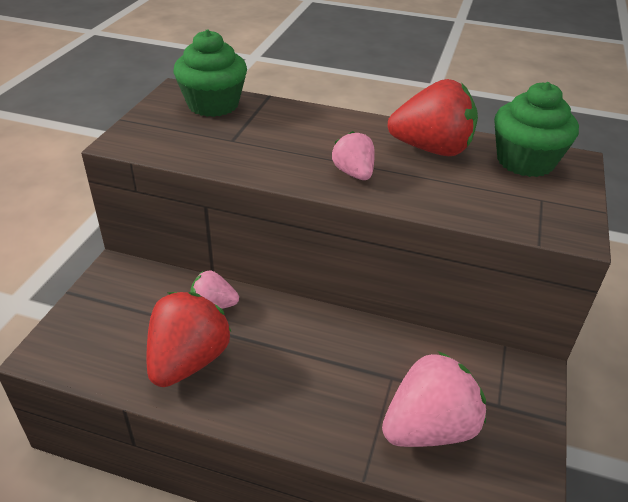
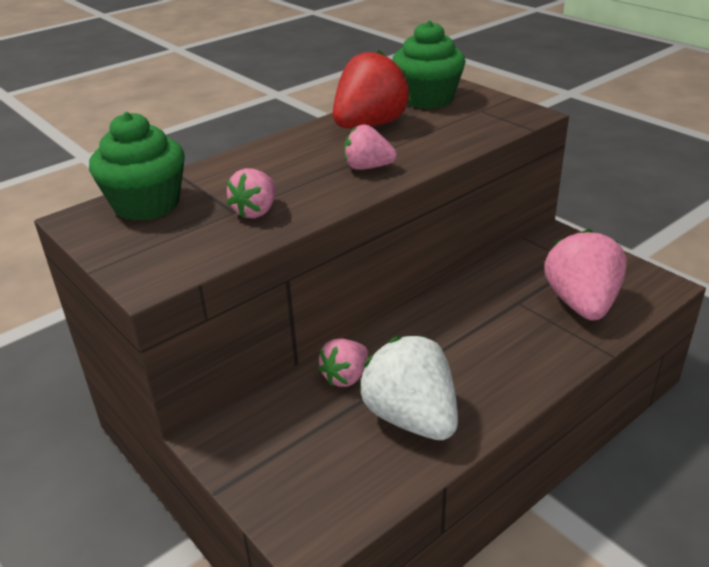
camera: 55 degrees left, 5 degrees down
(188, 361) = (411, 418): red strawberry -> white strawberry
(238, 148) = (256, 211): none -> pink strawberry

